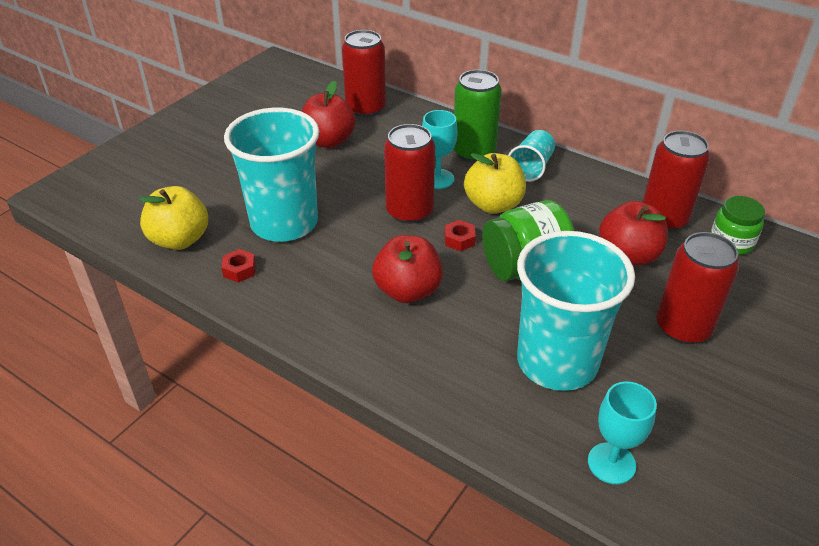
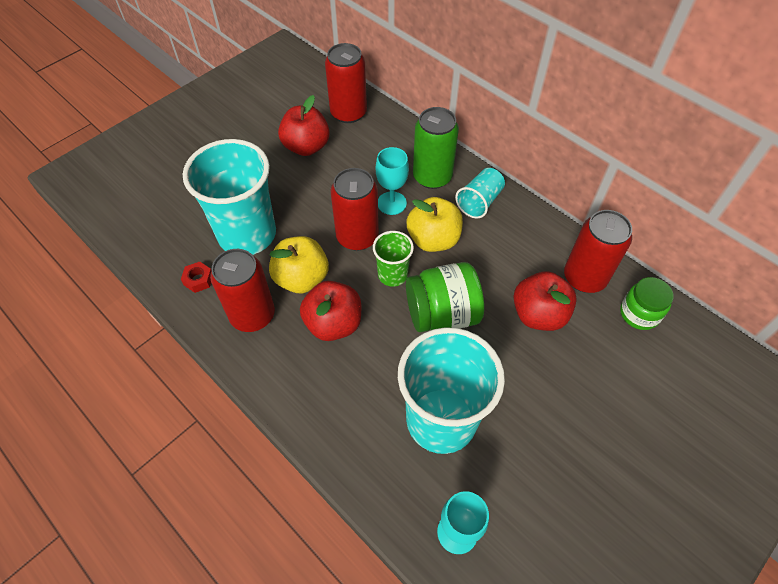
camera: 10 degrees right, 15 degrees up
(180, 240) = (157, 240): yellow apple -> yellow apple (301, 278)
(459, 240) = (392, 275): red nut -> green cup
(683, 327) = (564, 401): red can -> red can (252, 315)

